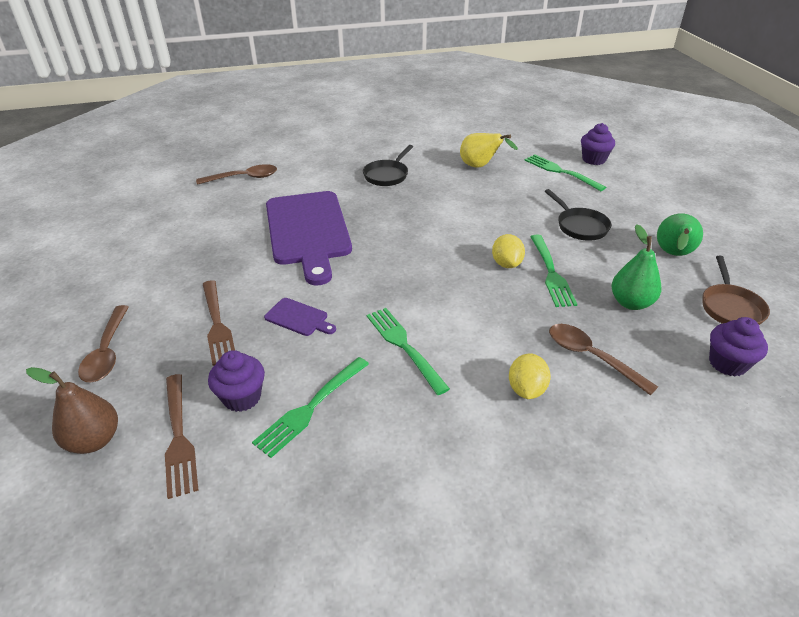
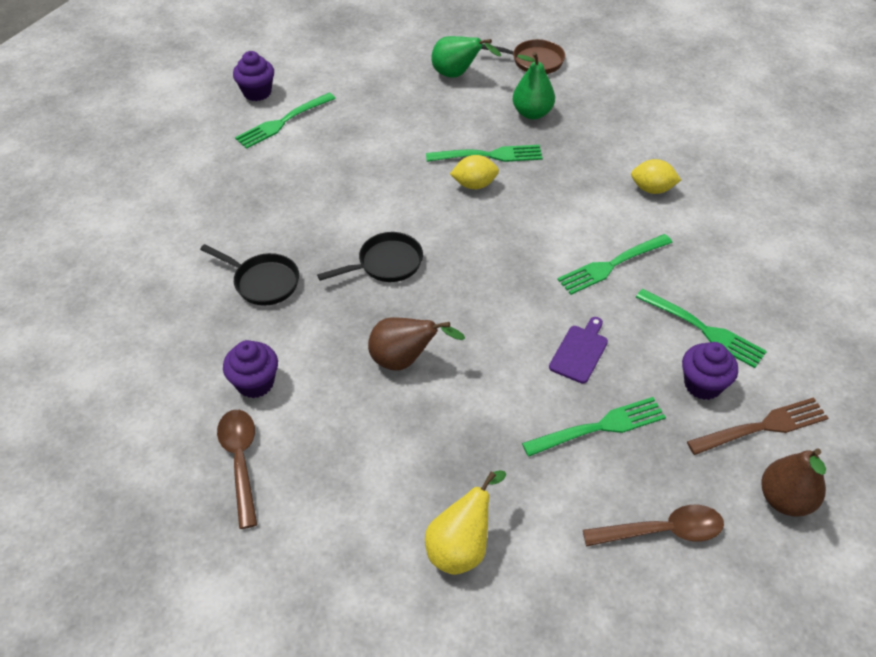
camera: 90 degrees left, 10 degrees up
(217, 324) = (599, 427): brown fork -> green fork
(308, 231) = (404, 360): purple cutting board -> brown pear
(480, 166) = (255, 189): yellow pear -> yellow pear (461, 547)
(579, 226) = (405, 125): black pan -> black pan (386, 264)
(591, 357) = (607, 147): brown spoon -> none
(727, 363) = (602, 79): purple cupcake -> purple cupcake (255, 383)

